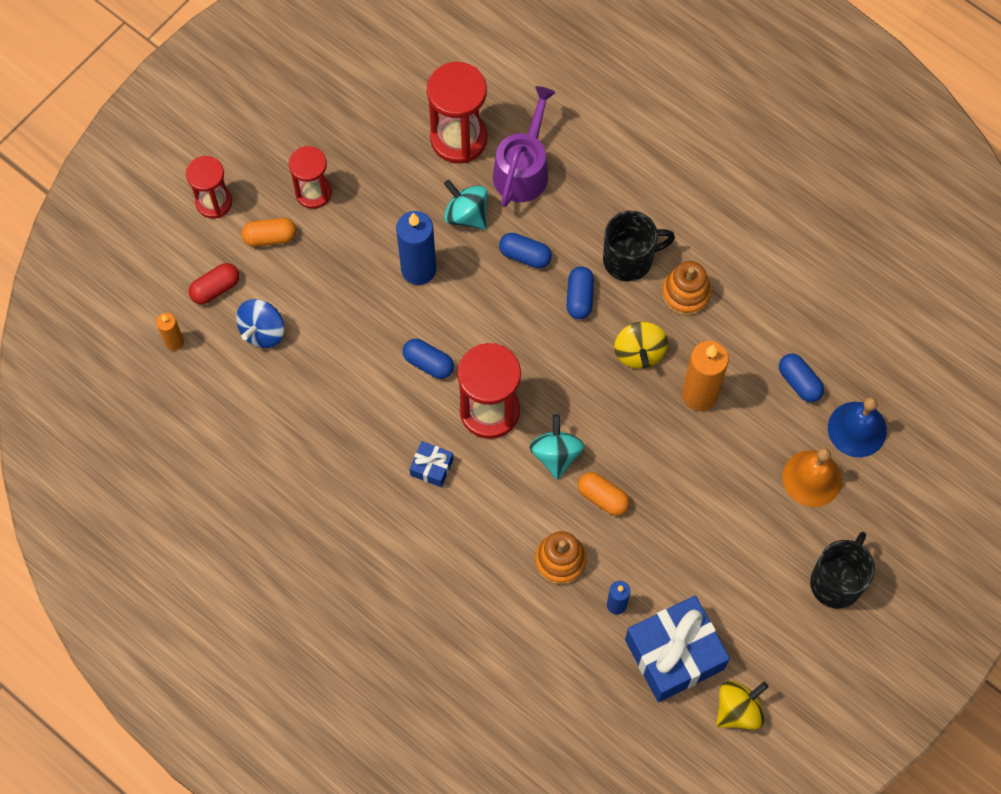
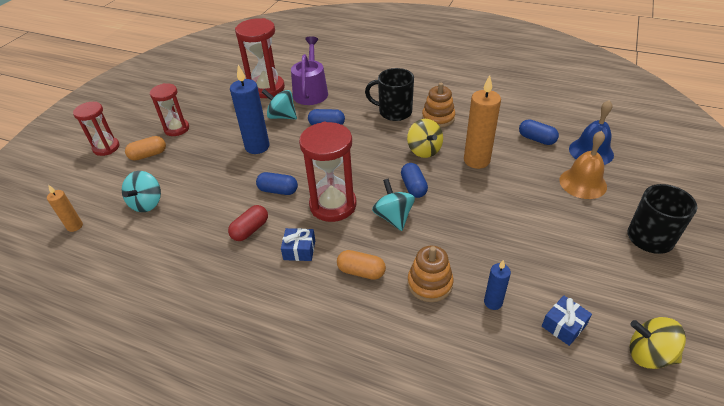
camera: 15 degrees left, 25 degrees down
(215, 288) = (108, 189): red capsule -> red capsule (250, 230)
(263, 331) = (147, 203): blue spinning top -> turquoise spinning top
(579, 297) = (371, 135): blue capsule -> blue capsule (413, 187)
(602, 498) = (442, 233): orange capsule -> orange capsule (361, 272)
(629, 259) = (394, 112): black mug -> black mug turned 135 degrees counterclockwise
(674, 654) = (563, 325): blue gift -> blue gift, size x0.46
(738, 710) = (649, 354): yellow spinning top -> yellow spinning top turned 105 degrees counterclockwise

